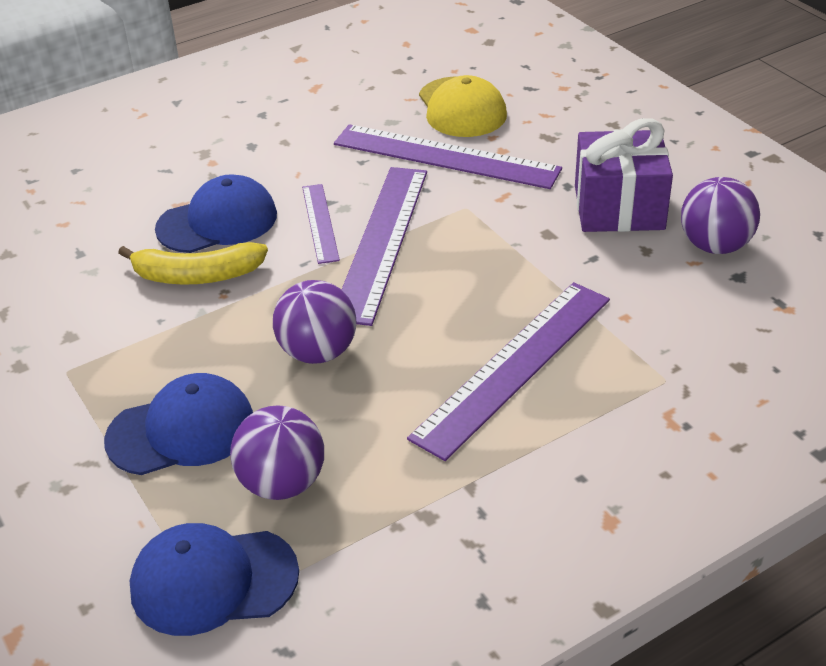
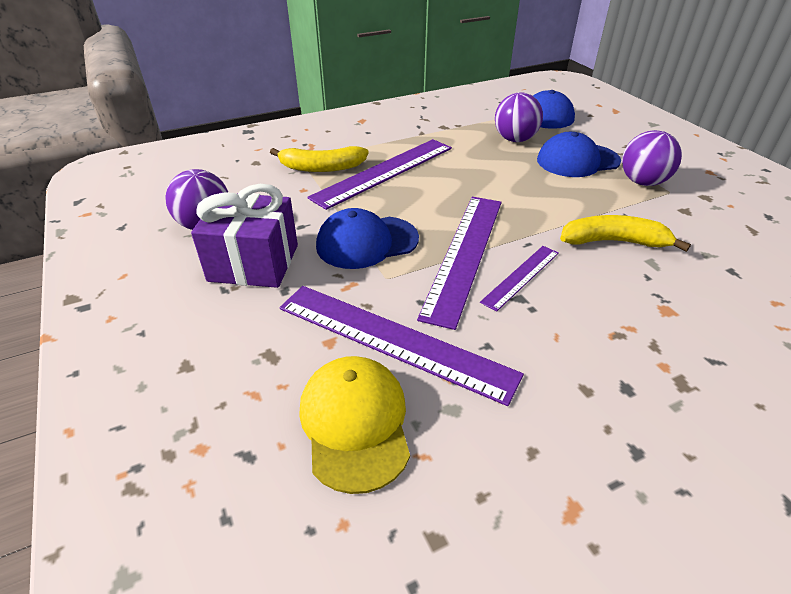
camera: 175 degrees left, 0 degrees up
(217, 222) = (619, 287): blue cap -> blue cap (367, 242)
(318, 352) = (506, 187): purple ball -> purple ball (642, 182)
(320, 223) = (521, 276): purple ruler -> purple ruler turned 45 degrees clockwise
(621, 364) = (321, 168): none -> yellow banana

